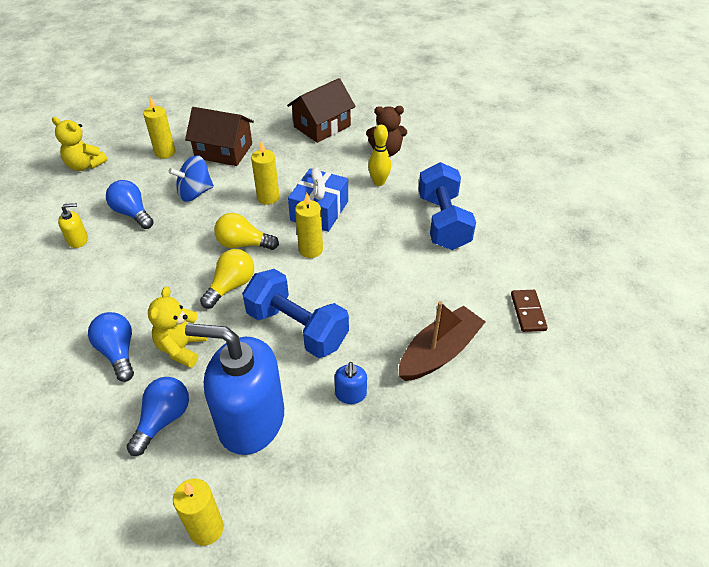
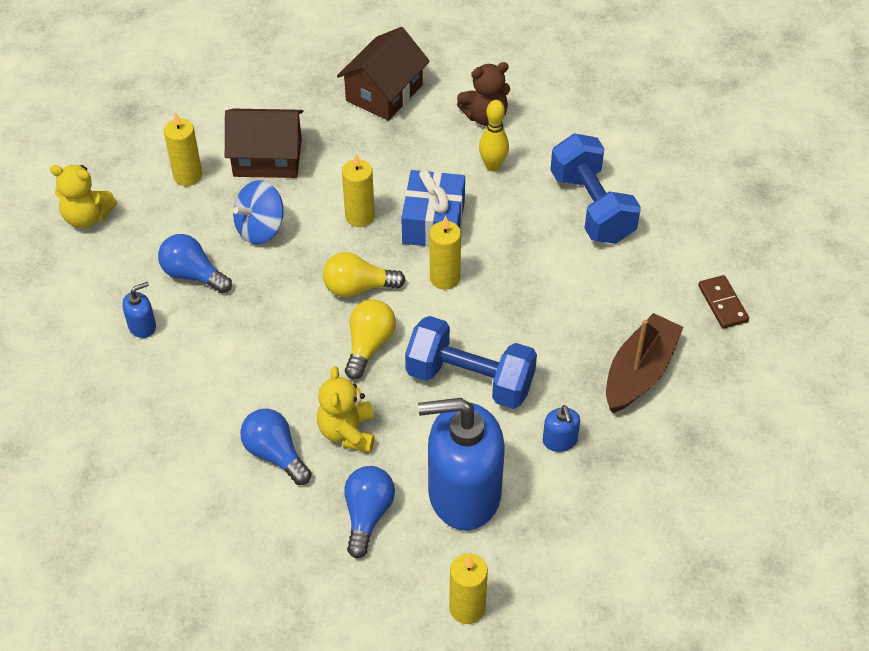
camera: 15 degrees left, 5 degrees up
(78, 240) = (142, 326): yellow soap dispenser -> blue soap dispenser

